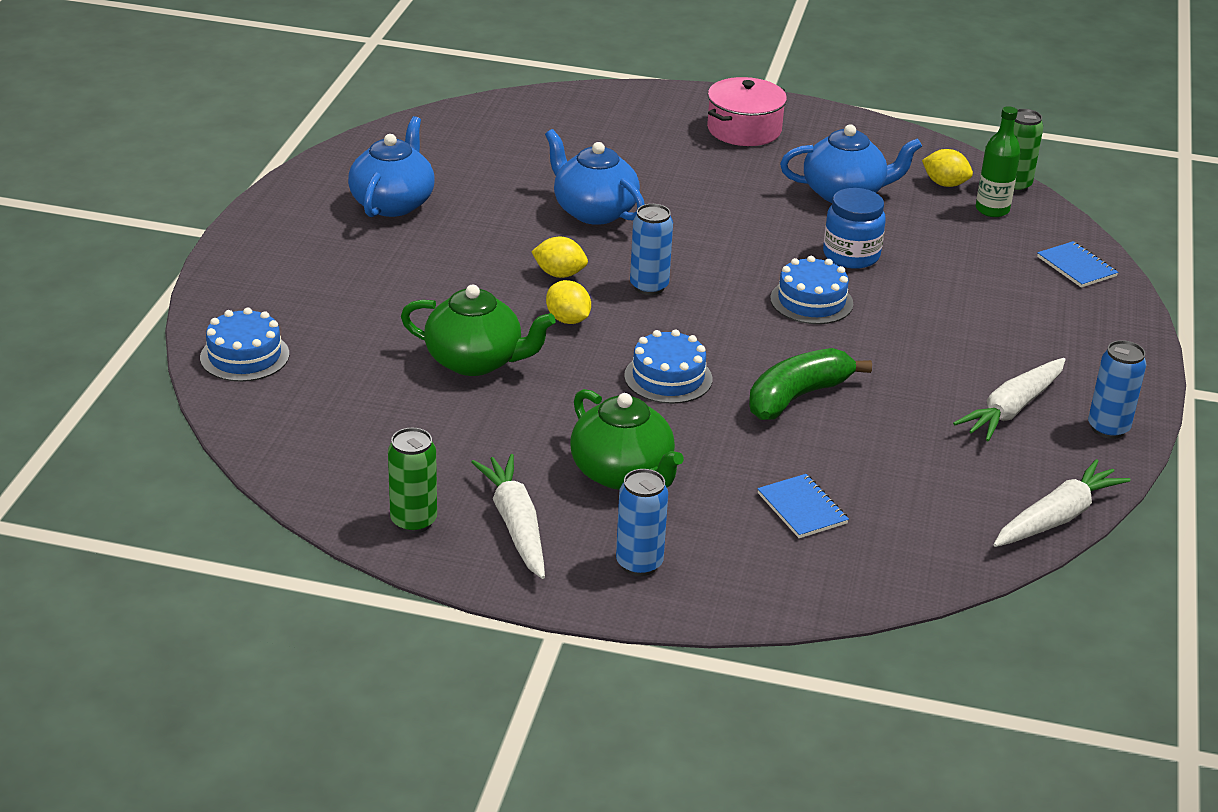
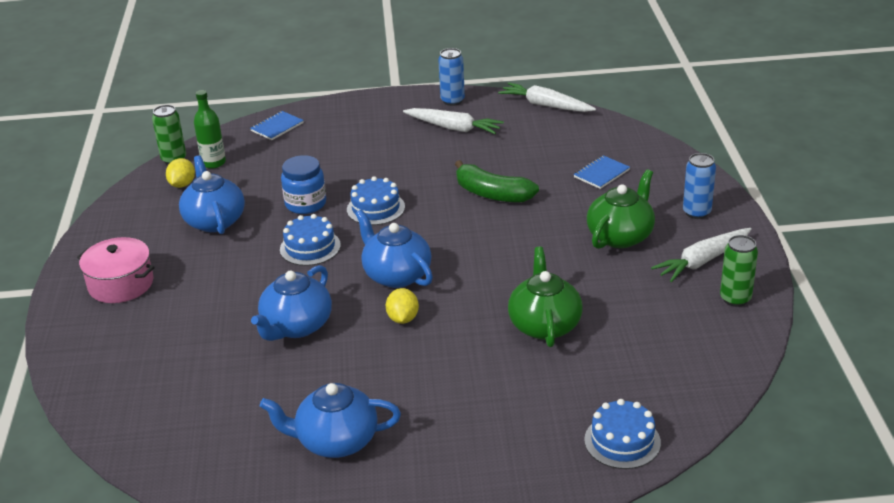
camera: 105 degrees left, 0 degrees up
(568, 320) = (463, 299): yellow lemon -> none
(649, 287) = (396, 275): blue can -> blue teapot
(668, 377) = (505, 242): blue cake -> blue cake (310, 247)

